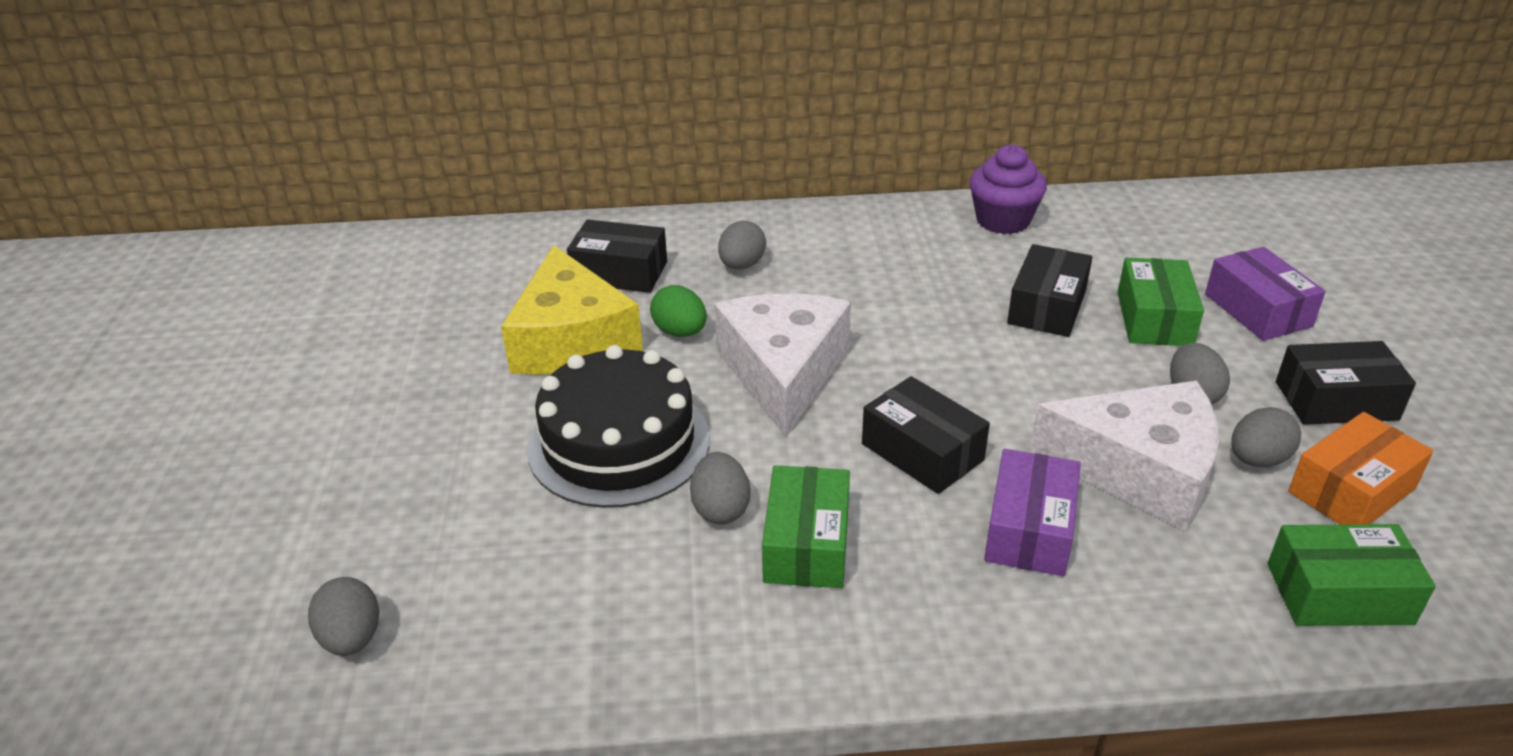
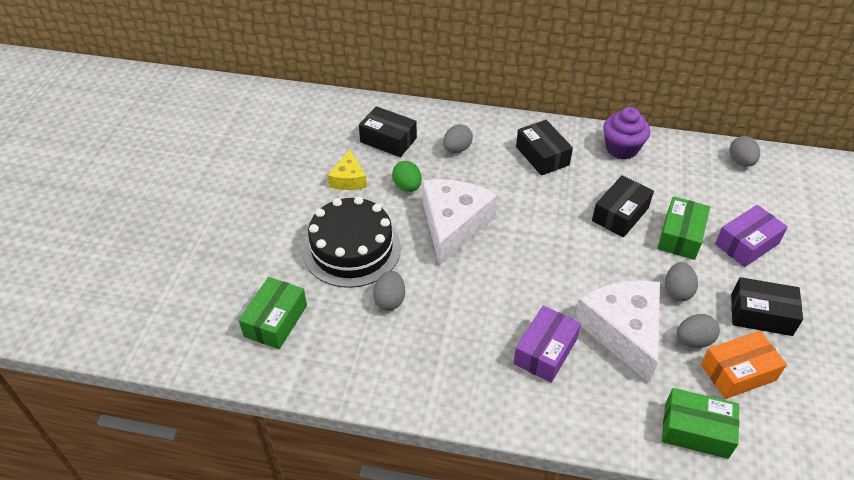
camera: 15 degrees right, 10 degrees up
(352, 638) = (194, 327): grey egg -> grey egg (741, 161)
(572, 340) = (348, 179): yellow cheese -> yellow cheese, size x0.52
(806, 544) = (425, 331): green box -> green box (275, 320)
(922, 452) = (508, 291): black box -> black box (542, 156)
(1139, 470) = (622, 331): white cheese -> white cheese turned 135 degrees counterclockwise
(1257, 310) = (746, 244): purple box -> purple box turned 60 degrees clockwise

